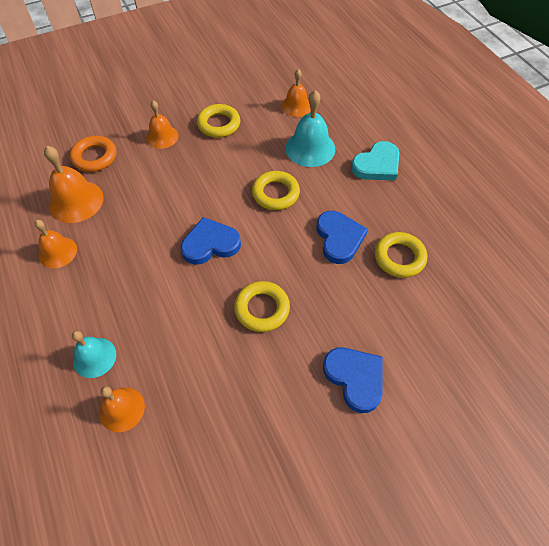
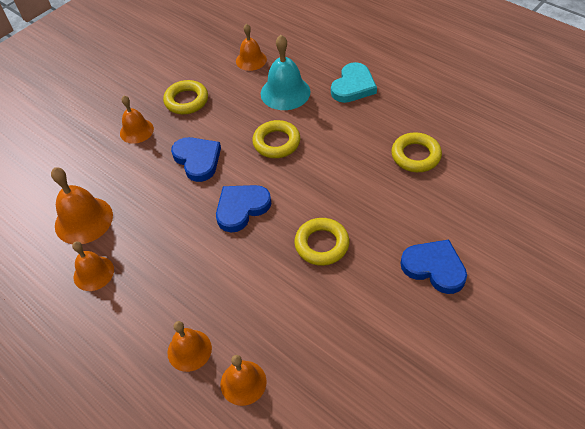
camera: 20 degrees left, 5 degrees down
(94, 157) = (78, 173): orange ring -> none
(94, 357) = (189, 350): turquoise bell -> orange bell
(339, 238) = (355, 159): blue heart -> blue heart (197, 160)

